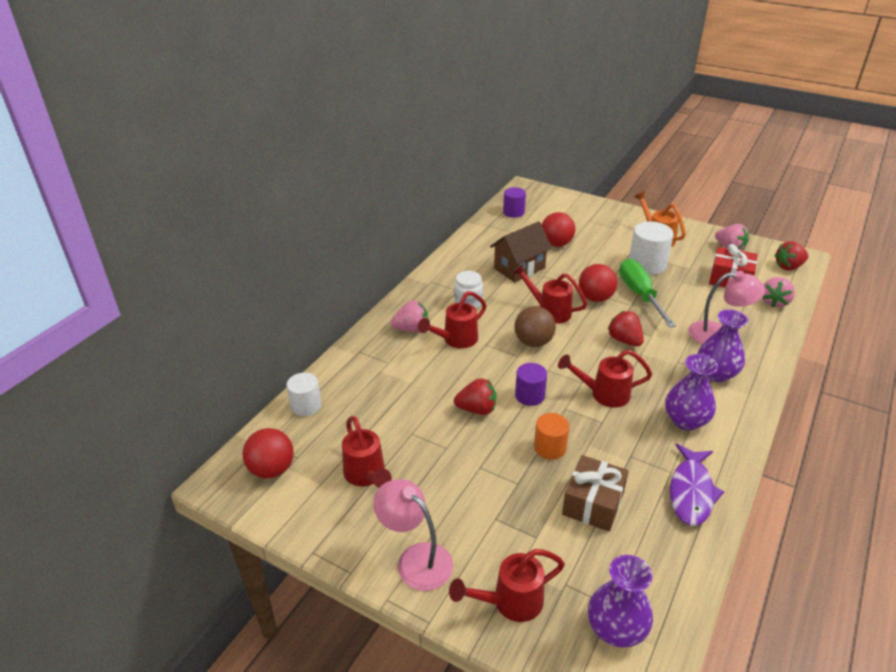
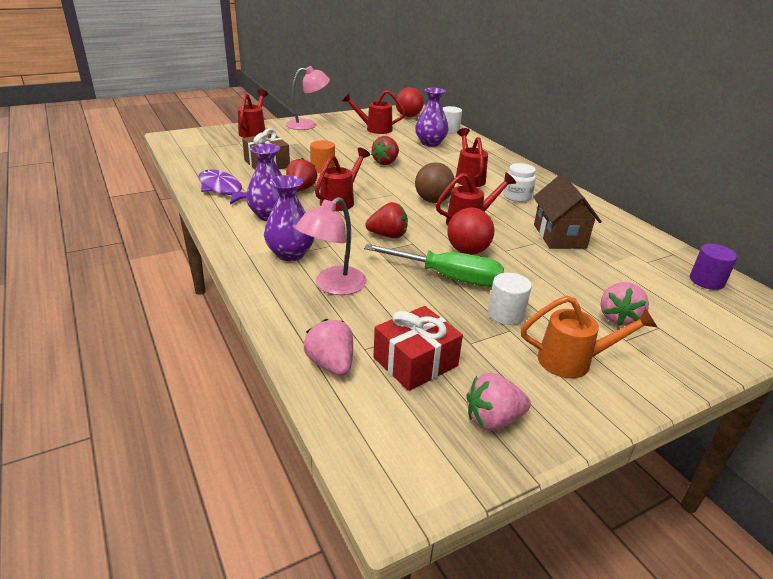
camera: 120 degrees right, 5 degrees down
(411, 329) = (499, 170): pink strawberry -> pink strawberry (618, 318)
(529, 395) = (376, 179): purple cylinder -> none
(556, 244) = (601, 276): red ball -> none
(616, 629) = (201, 143): purple vase -> purple vase (430, 143)
(647, 265) = (506, 314): white cylinder -> white cylinder, size x0.64
(788, 267) = (386, 450): red strawberry -> red strawberry (301, 189)

